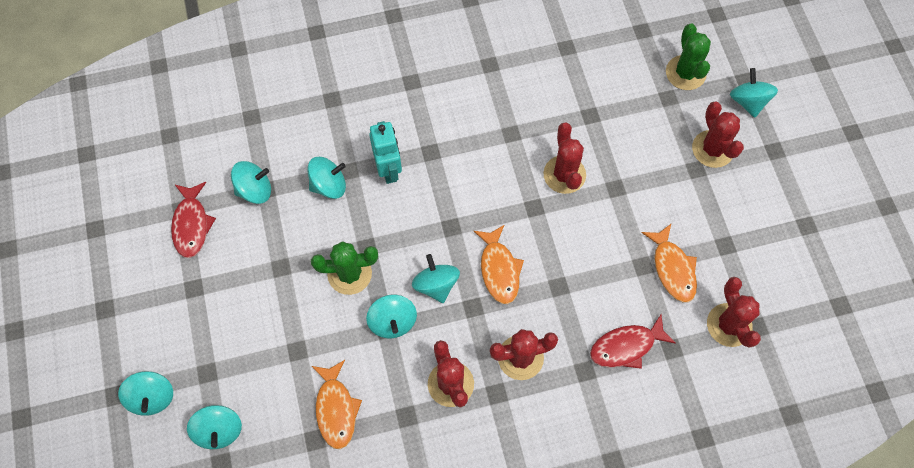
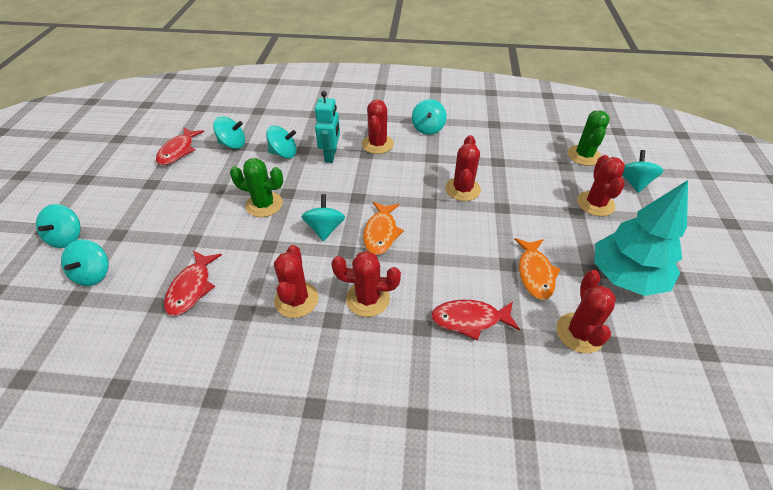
camera: 20 degrees right, 20 degrees down
(336, 409) = (191, 288): orange fish -> red fish
(392, 322) = (276, 243): turquoise spinning top -> turquoise spinning top (428, 128)
(437, 131) = (377, 144): none -> red cactus
(760, 242) = (626, 277): none -> turquoise tree

